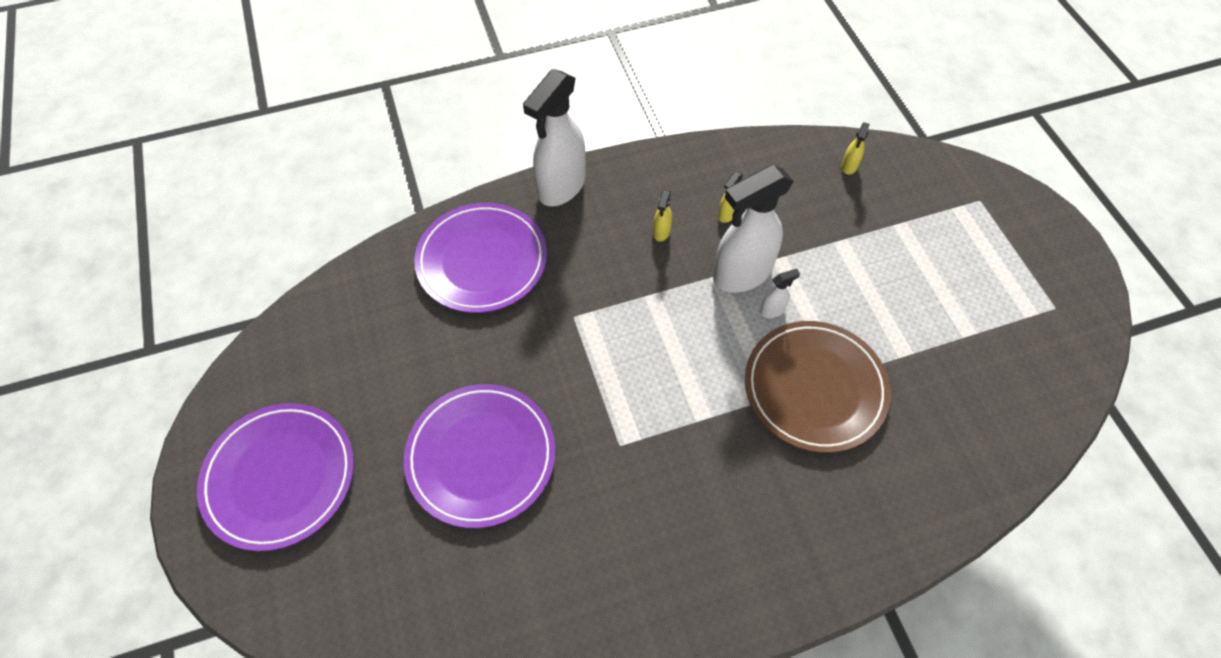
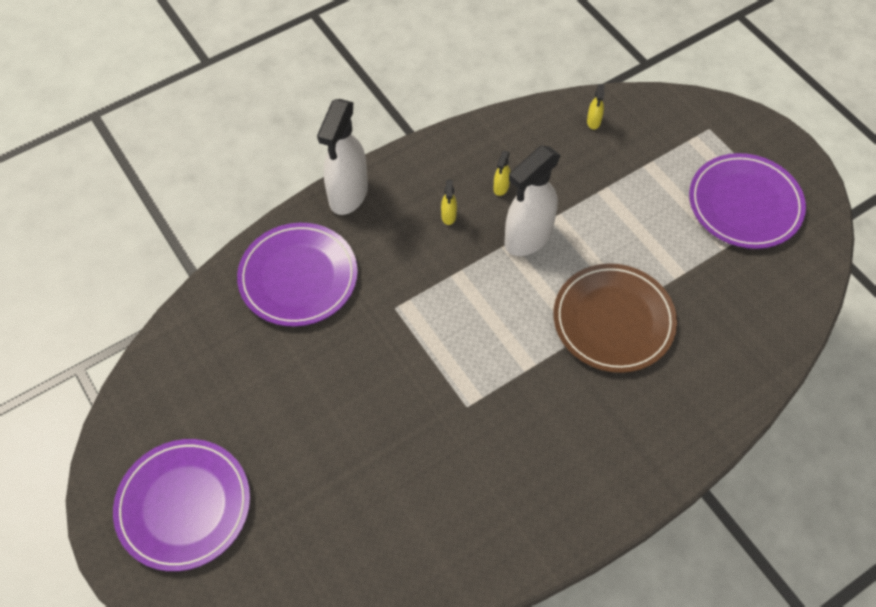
camera: 15 degrees left, 0 degrees up
(481, 456) = (353, 445): purple plate -> purple plate (745, 204)
(772, 310) = (562, 263): white spray bottle -> none

